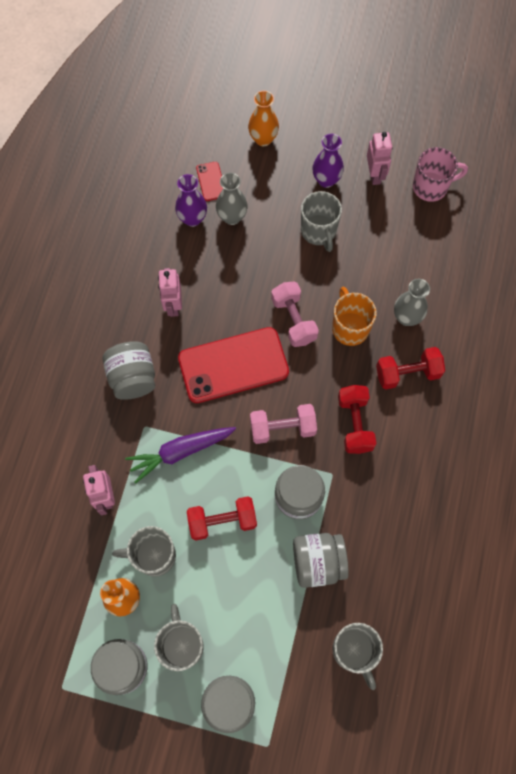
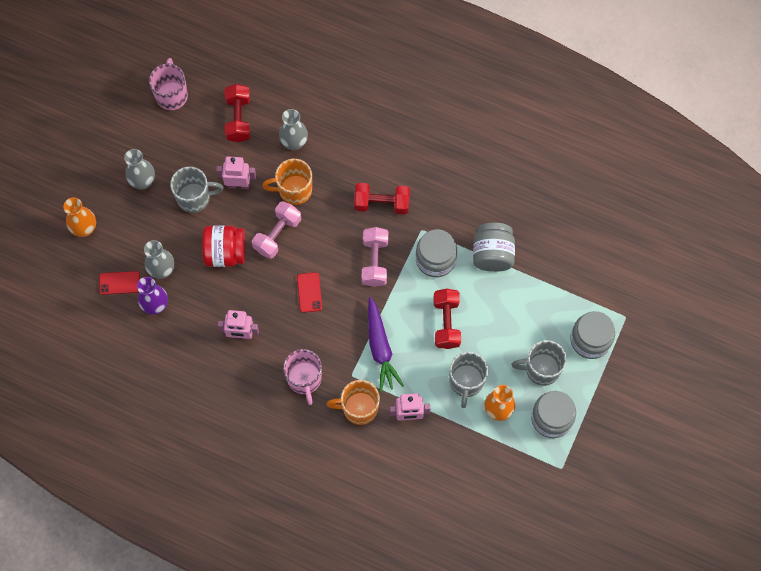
camera: 80 degrees left, 0 degrees up
(107, 440) = (359, 408): none -> orange mug
(133, 378) = (304, 379): grey jar -> pink mug
(233, 365) = (309, 292): red phone -> red phone, size x0.44
(262, 273) = (225, 253): none -> red jar
(294, 320) = (277, 235): pink dumbbell -> pink dumbbell turned 45 degrees counterclockwise
(326, 180) = (143, 181): purple vase -> grey vase
(354, 651) = (565, 241): grey mug -> none
(375, 175) = (148, 139): pink robot -> pink robot (238, 185)
(407, 373) = (345, 153): red dumbbell -> red dumbbell (238, 119)

